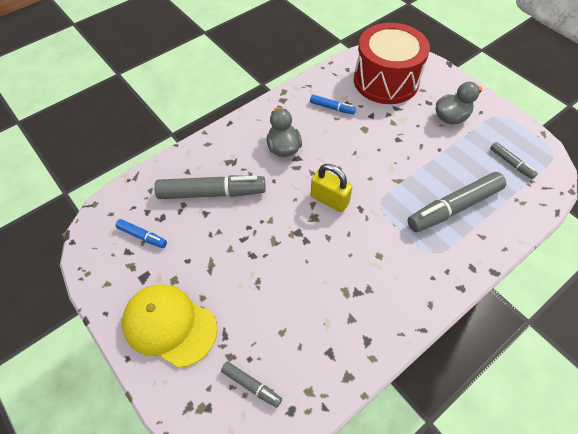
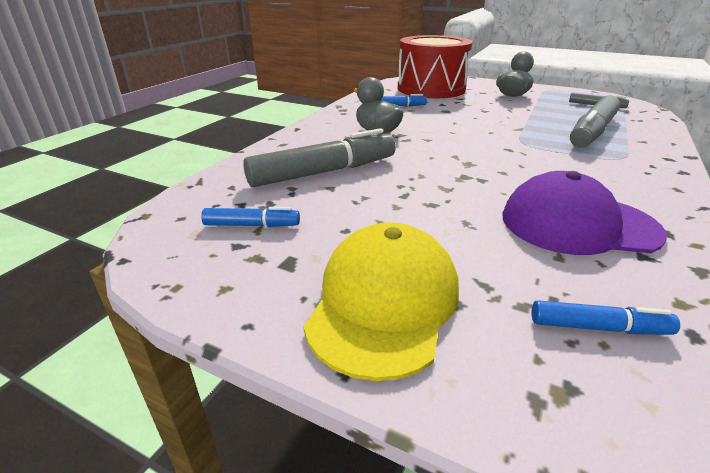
camera: 25 degrees left, 25 degrees down
(169, 325) = (384, 302): yellow cap -> yellow cap turned 105 degrees clockwise
(251, 385) = (598, 327): grey marker -> blue marker
(321, 311) = (578, 224): none -> purple cap
(329, 200) = (469, 150): yellow padlock -> none

